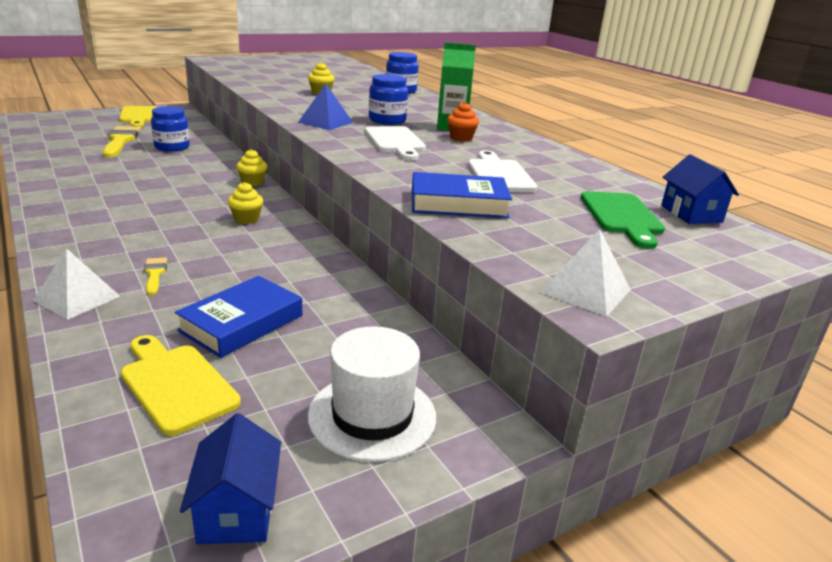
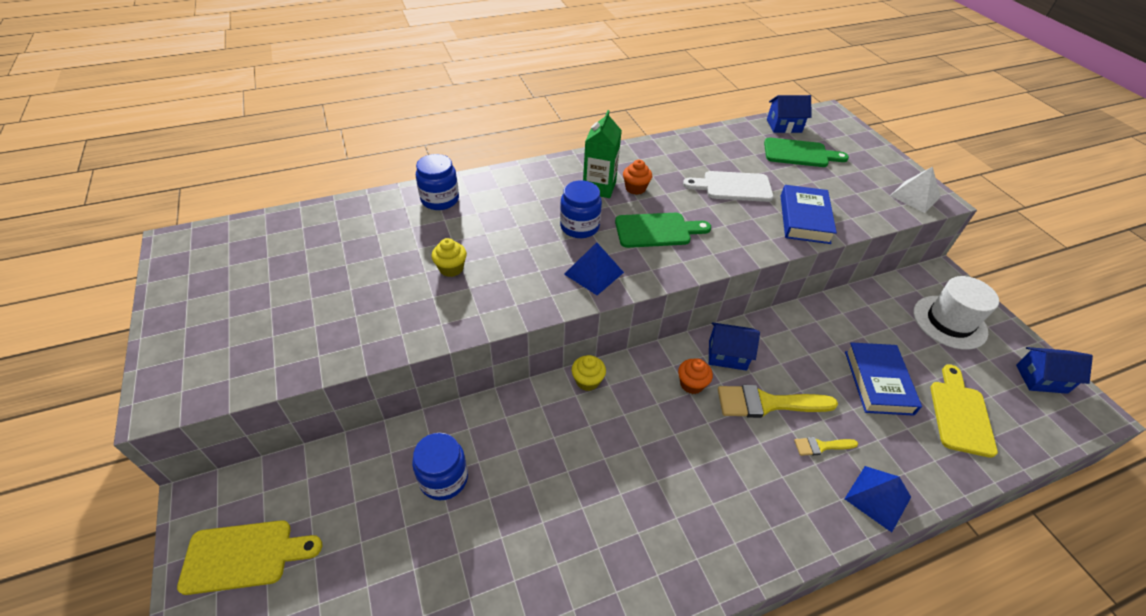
camera: 80 degrees left, 20 degrees up
(77, 298) = (878, 498): white pyramid -> blue pyramid
(121, 141) = (400, 556): yellow brush -> yellow brush (767, 403)
(176, 384) = (960, 414): yellow cutting board -> yellow cutting board turned 135 degrees clockwise
(242, 323) = (878, 382): blue book -> blue book turned 45 degrees clockwise
(246, 219) = (691, 384): yellow cupcake -> orange cupcake
(284, 237) = (727, 355): none -> blue house
(395, 142) = (657, 230): white cutting board -> green cutting board

